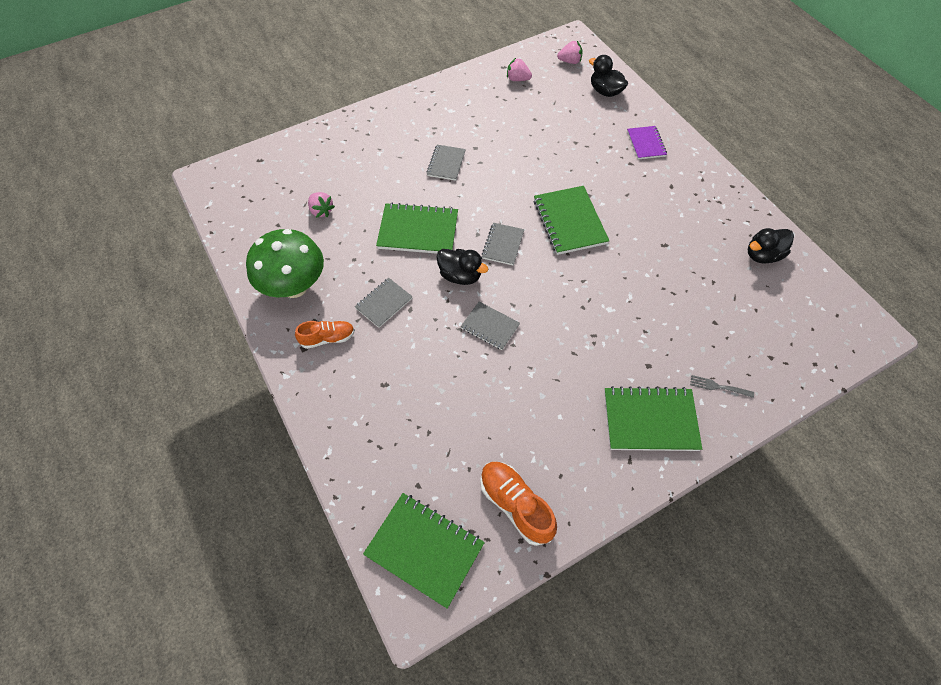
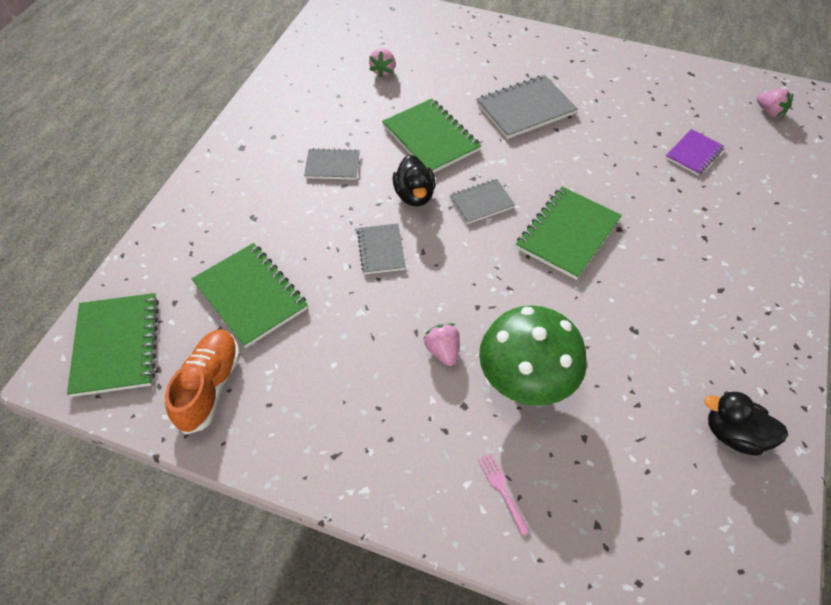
camera: 50 degrees right, 5 degrees down
(294, 286) = (294, 104): green mushroom -> green mushroom (525, 381)
(327, 338) = (264, 155): orange shoe -> none
(446, 164) = (525, 109): grey notebook -> grey notebook, size x1.69
(517, 79) = (690, 91): pink strawberry -> pink strawberry (443, 351)
(605, 91) = (771, 161): black duck -> none
(646, 144) = (748, 234): purple notebook -> purple notebook (693, 154)
(650, 420) = (398, 446): green notebook -> green notebook (250, 296)
(718, 386) = (502, 490): grey fork -> pink fork

